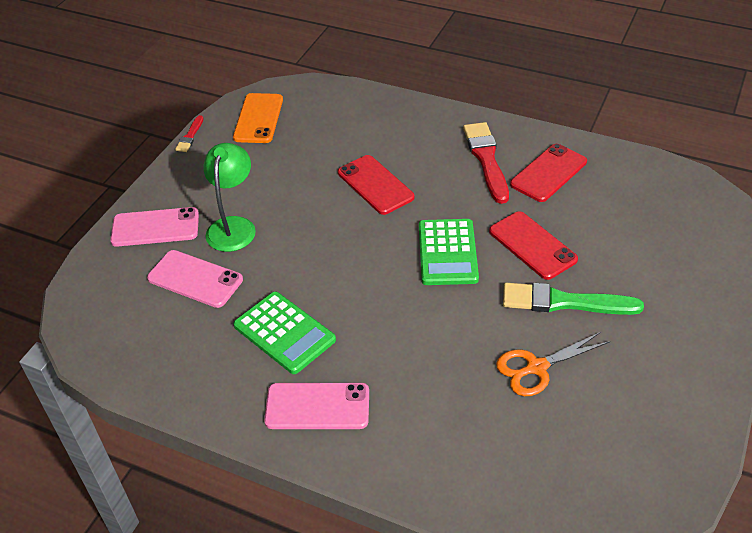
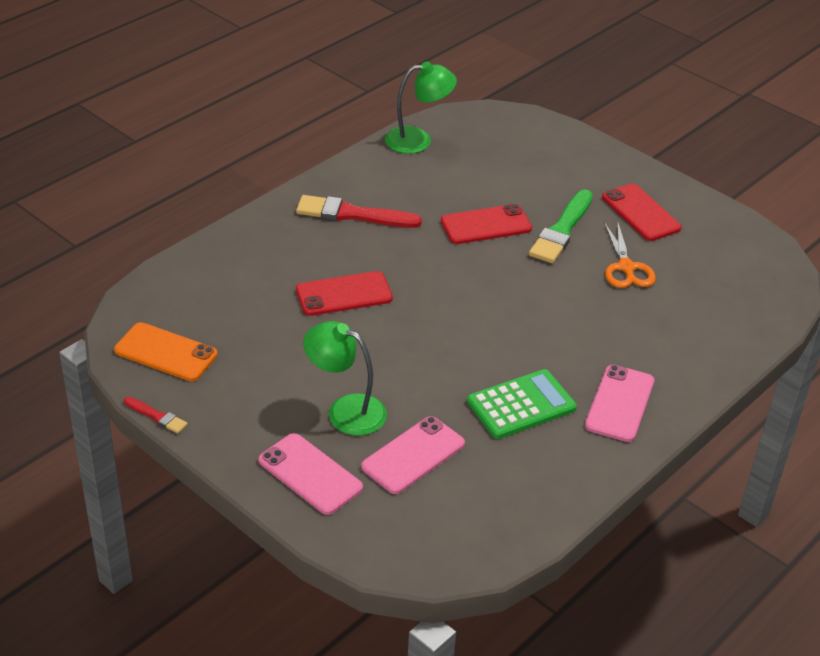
camera: 75 degrees left, 5 degrees down
(155, 227) = (310, 474): pink phone -> pink phone turned 60 degrees counterclockwise
(447, 252) = (468, 275): green calculator -> none
(548, 173) = (396, 185): red phone -> red phone (641, 213)
(631, 167) = (418, 140): none -> green lamp

